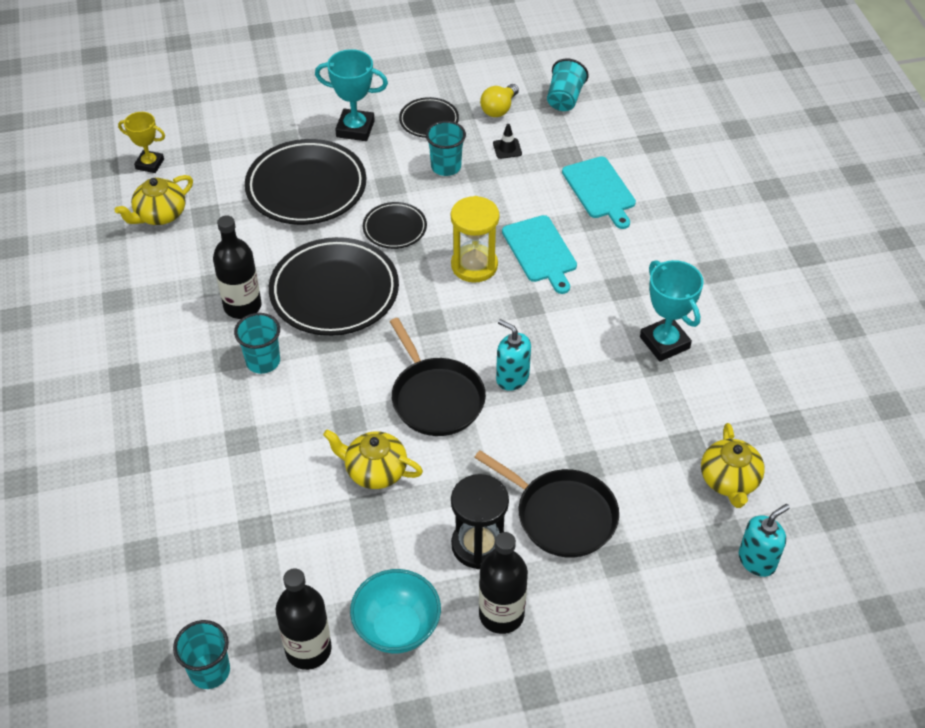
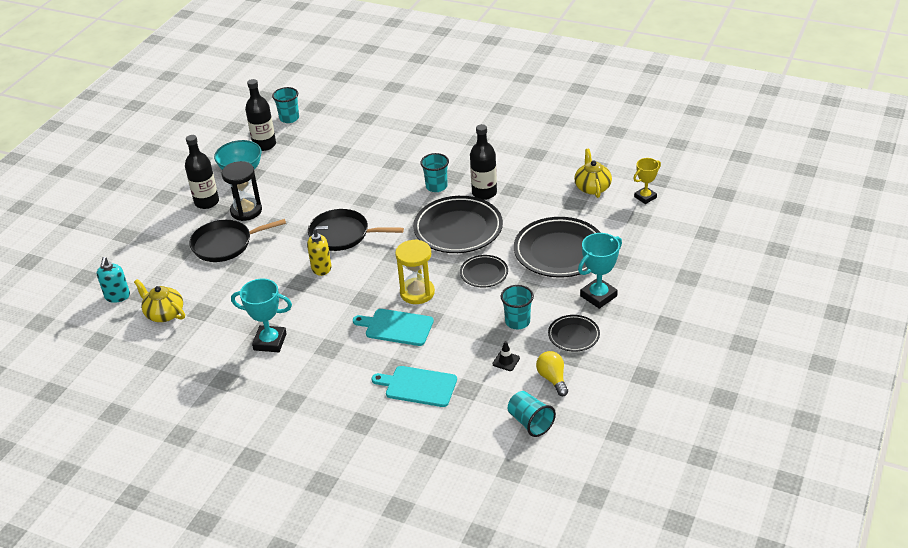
camera: 130 degrees right, 10 degrees down
(375, 471) = (325, 196): yellow teapot -> none
(512, 377) = (321, 268): turquoise soap dispenser -> yellow soap dispenser

